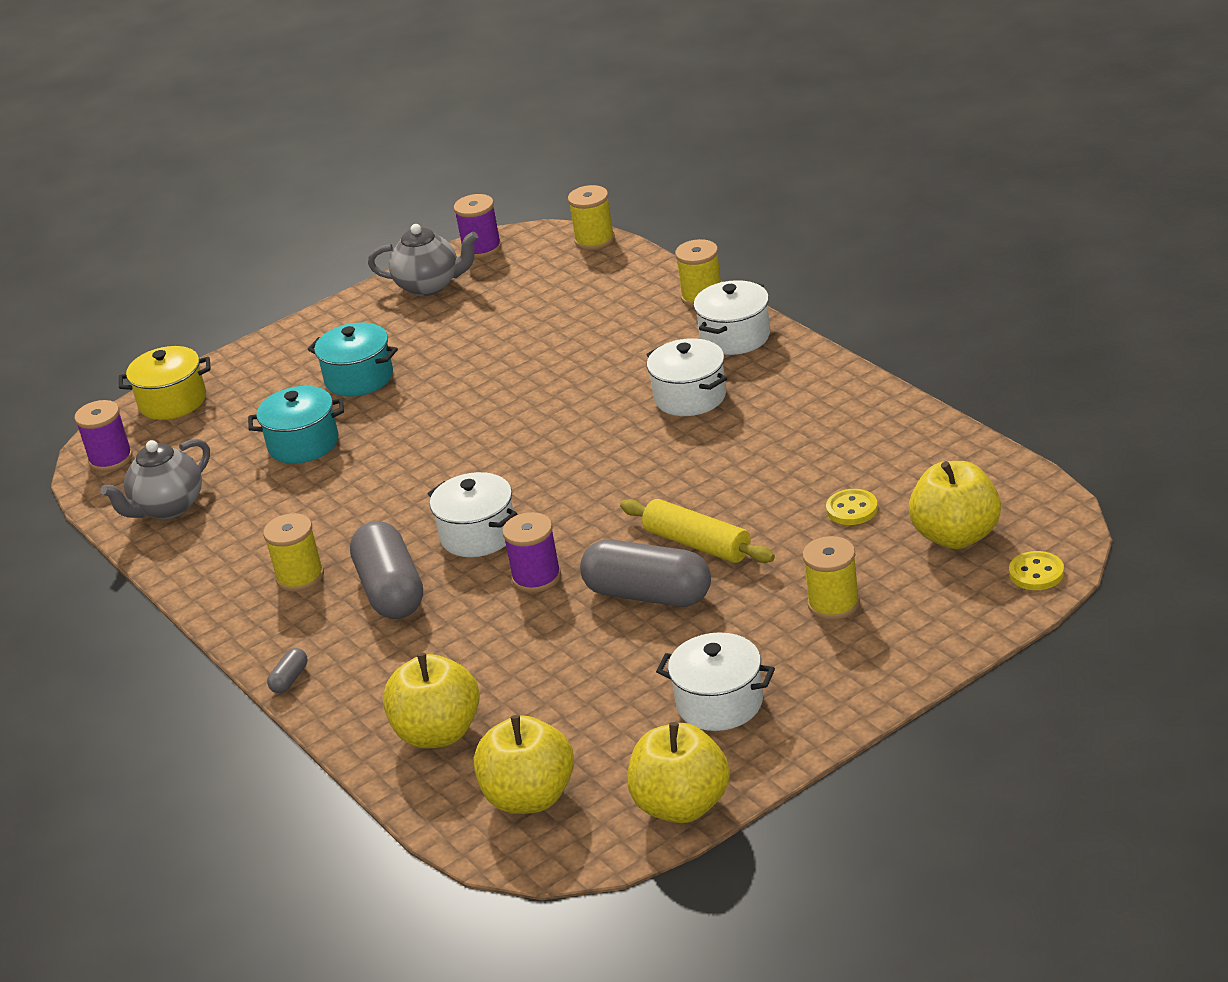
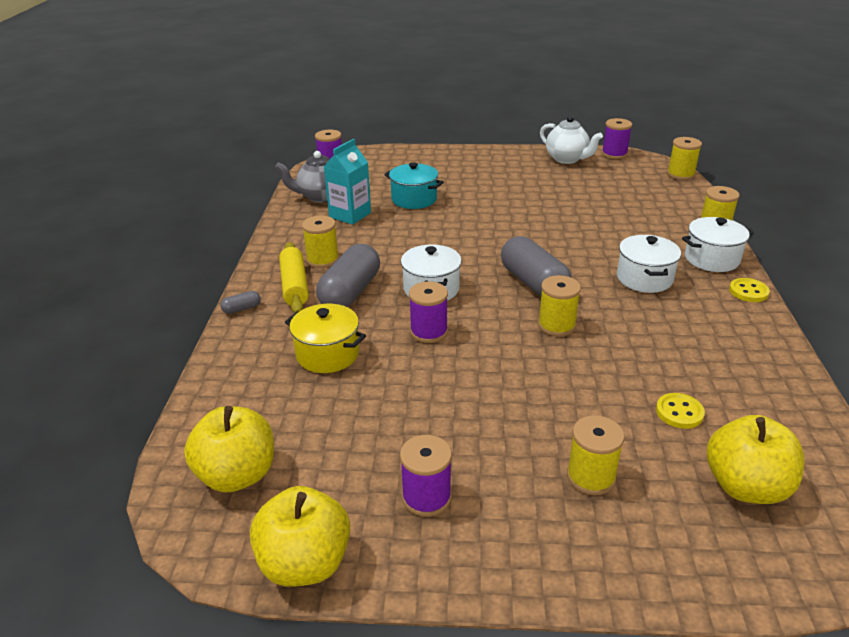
camera: 35 degrees right, 0 degrees up
(173, 401) = (388, 155): yellow pot -> yellow pot (327, 354)
(248, 508) = (350, 215): none -> turquoise carton
(359, 378) = (479, 183): turquoise pot -> none
(429, 286) = (567, 159): grey teapot -> white teapot
(438, 733) = (256, 391): yellow apple -> none
(648, 595) = (476, 384): grey capsule -> grey capsule (533, 283)
(657, 496) = (556, 325): none -> yellow spool
(697, 544) = (545, 371): yellow rolling pin -> yellow rolling pin (294, 285)
(719, 703) = (426, 497): white pot -> purple spool
(1036, 573) = (792, 570): yellow button -> yellow button (748, 291)

